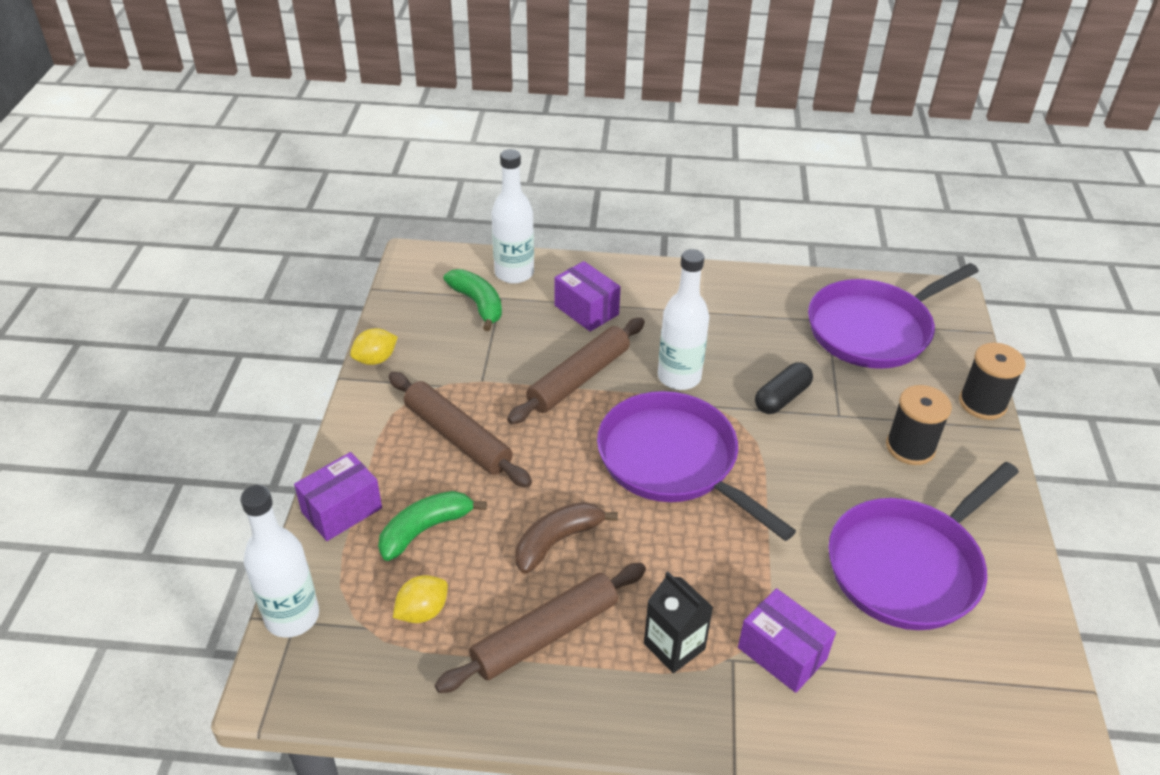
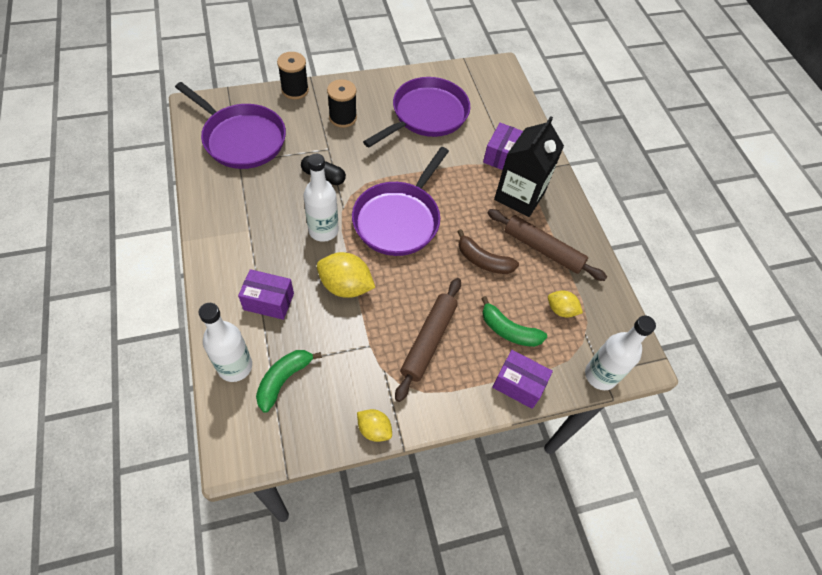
camera: 115 degrees left, 15 degrees up
(579, 379) = (345, 286): brown rolling pin -> yellow lemon
(586, 310) = (268, 301): purple box -> purple box turned 75 degrees clockwise
(674, 646) = (519, 195): black carton -> black carton, size x1.74
(908, 566) = (426, 115): purple pan -> purple pan turned 75 degrees counterclockwise

